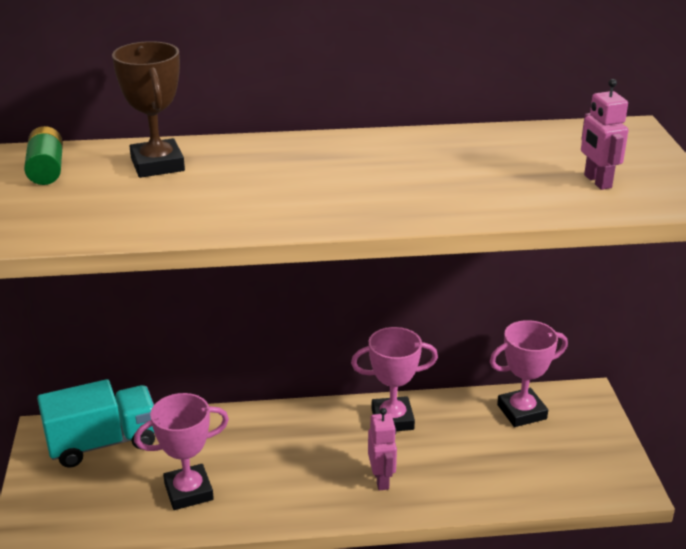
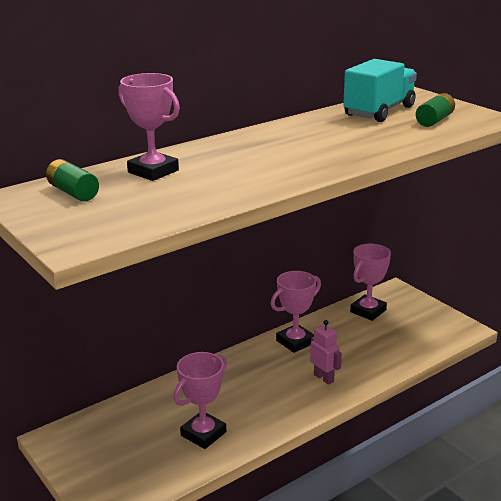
camera: 30 degrees left, 5 degrees down
(103, 443) = (106, 428): turquoise truck -> turquoise truck (379, 111)
(157, 165) = (153, 171): brown trophy -> pink trophy
(597, 181) = (434, 120): pink robot -> green battery

